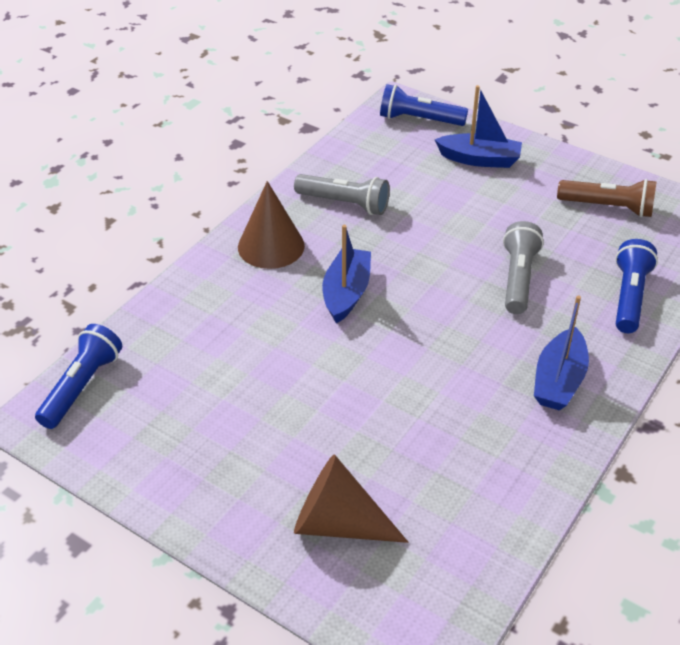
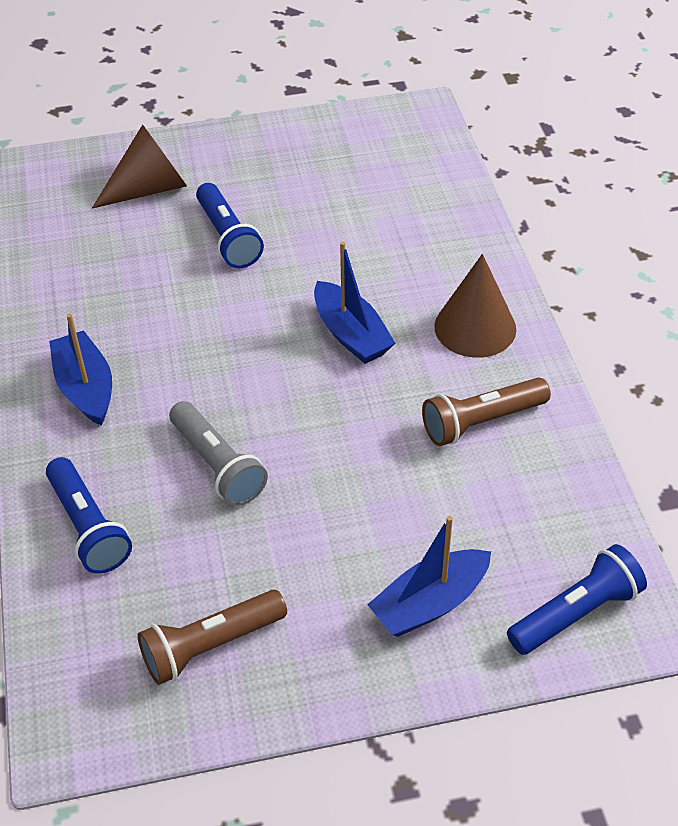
camera: 135 degrees right, 5 degrees up
(82, 386) = (428, 142): blue flashlight -> blue flashlight (228, 237)
(344, 203) = (481, 422): grey flashlight -> brown flashlight

